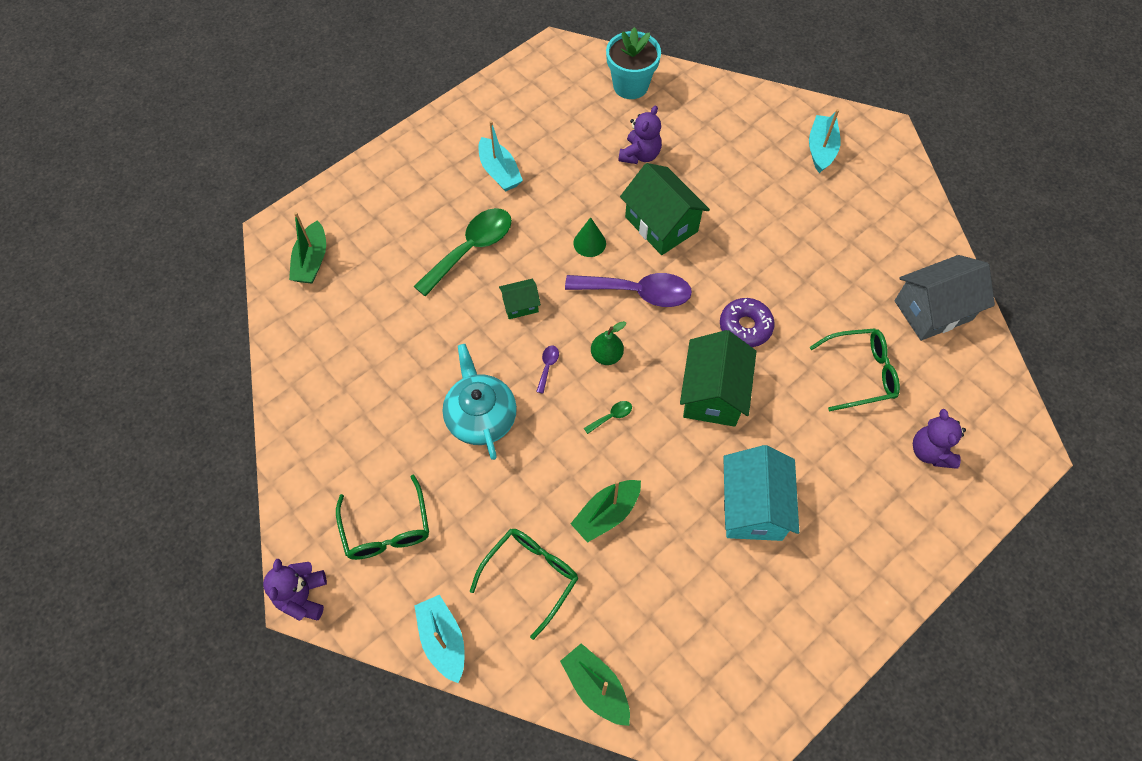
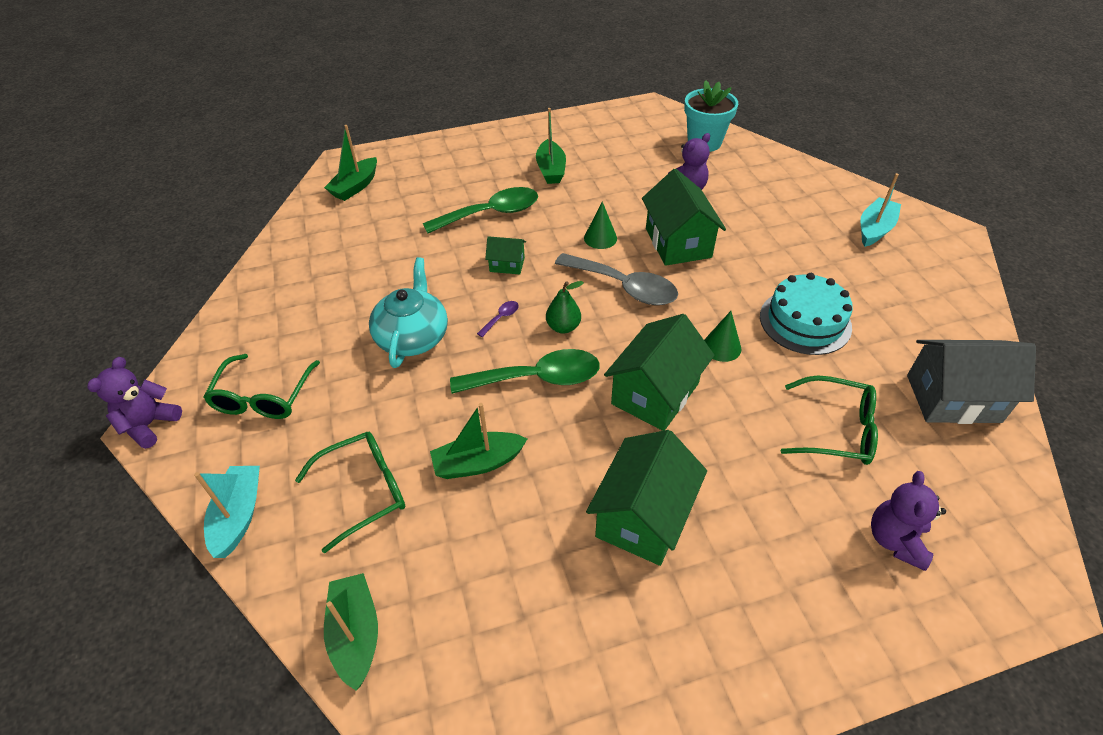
camera: 25 degrees right, 15 degrees down
(499, 172) = (551, 170): turquoise boat -> green boat
(611, 416) = (537, 378): green spoon -> green spoon, size x2.48
(637, 292) = (624, 287): purple spoon -> grey spoon
(745, 326) = (721, 347): purple donut -> green cone
(753, 507) = (643, 516): turquoise house -> green house
(800, 275) = (805, 321): none -> turquoise cake

